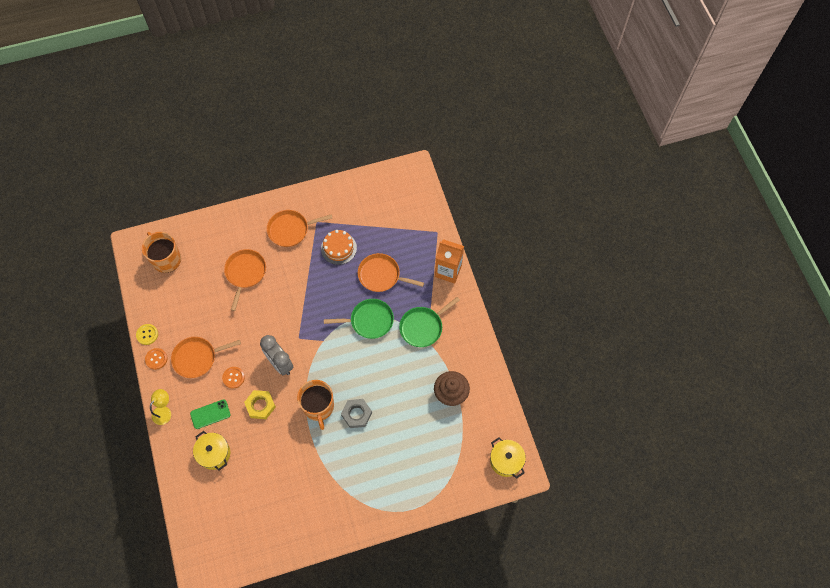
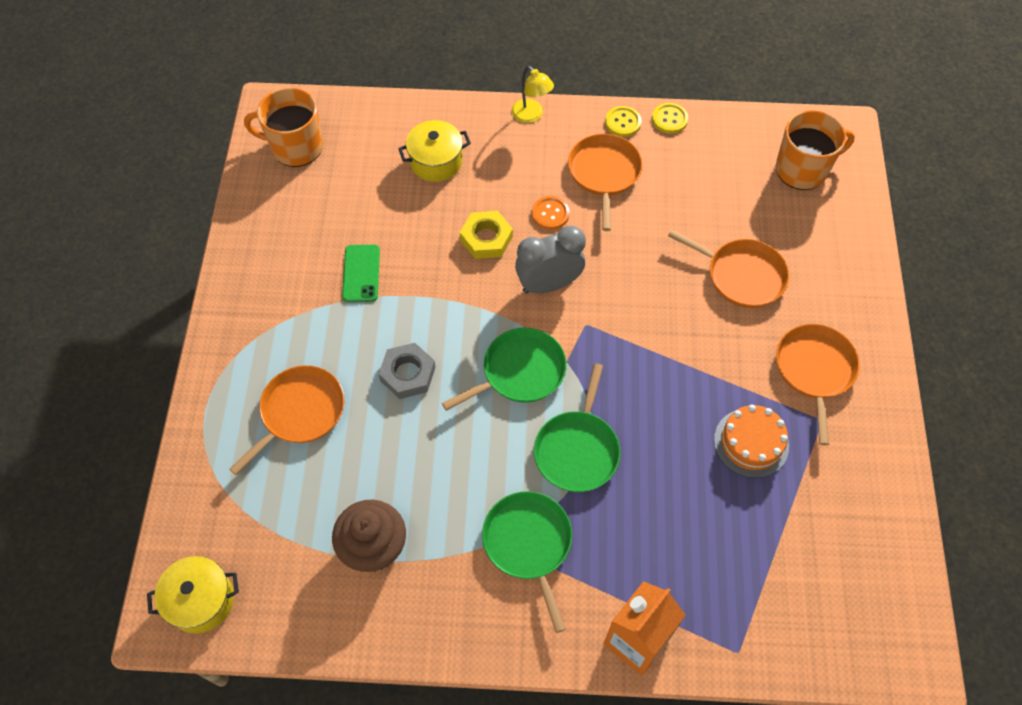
camera: 110 degrees right, 5 degrees down
(156, 359) = (623, 122): orange button -> yellow button
(210, 414) = (501, 170): green phone -> green phone (361, 273)
(318, 407) = (446, 320): orange mug -> orange mug (295, 147)
(337, 360) = (519, 372): none -> green pan
(381, 275) = (667, 503): orange pan -> orange pan (299, 412)

